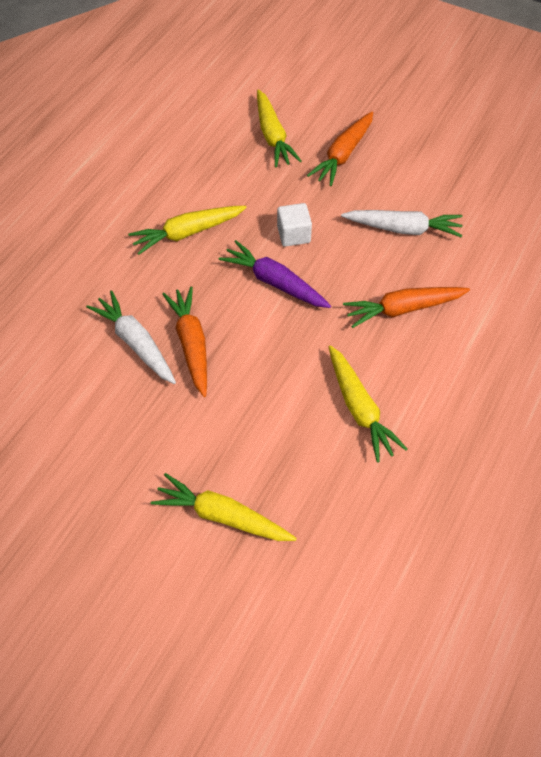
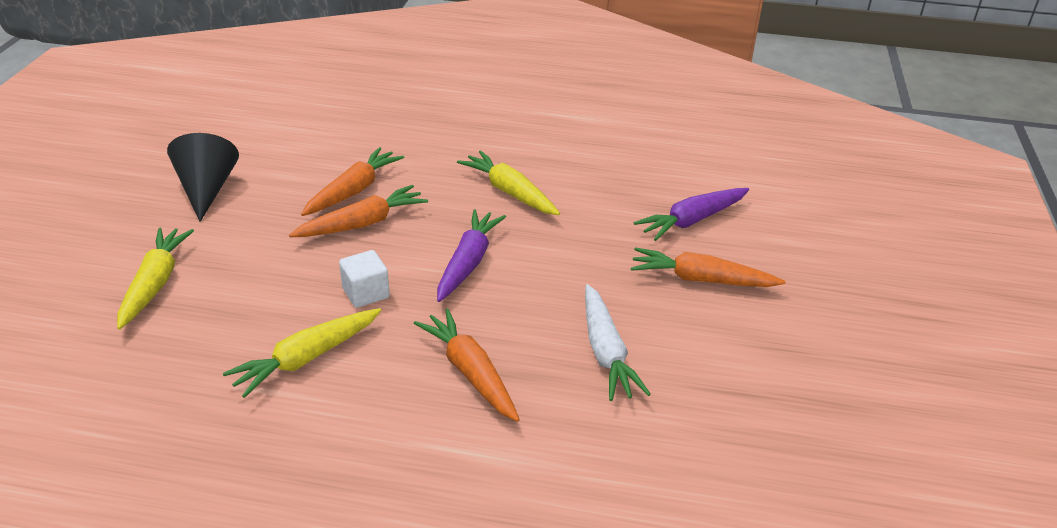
camera: 70 degrees right, 20 degrees down
(79, 464) = (207, 189): none -> black cone
(136, 343) = (353, 191): white carrot -> orange carrot
(272, 136) = (692, 220): yellow carrot -> purple carrot
(293, 235) = (546, 263): white cube -> white cube (366, 293)

